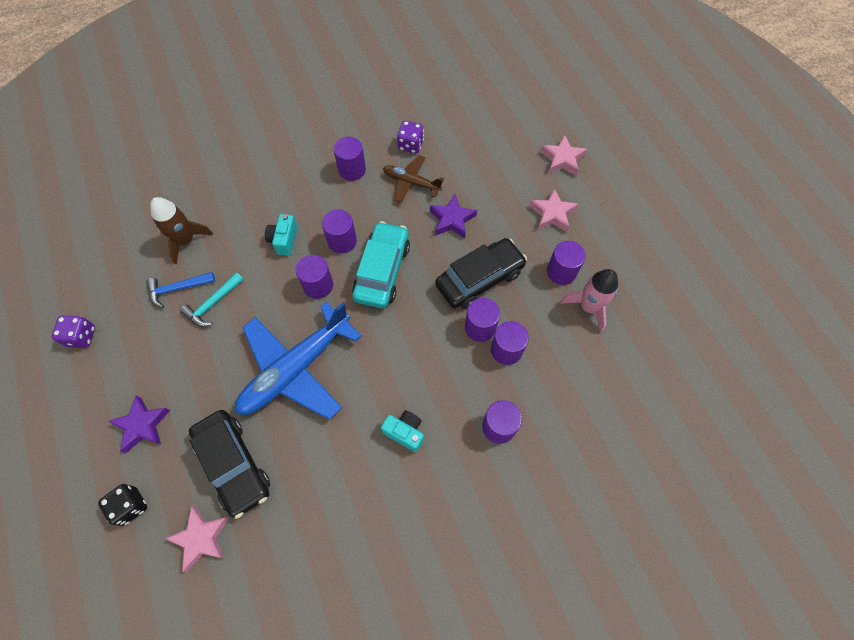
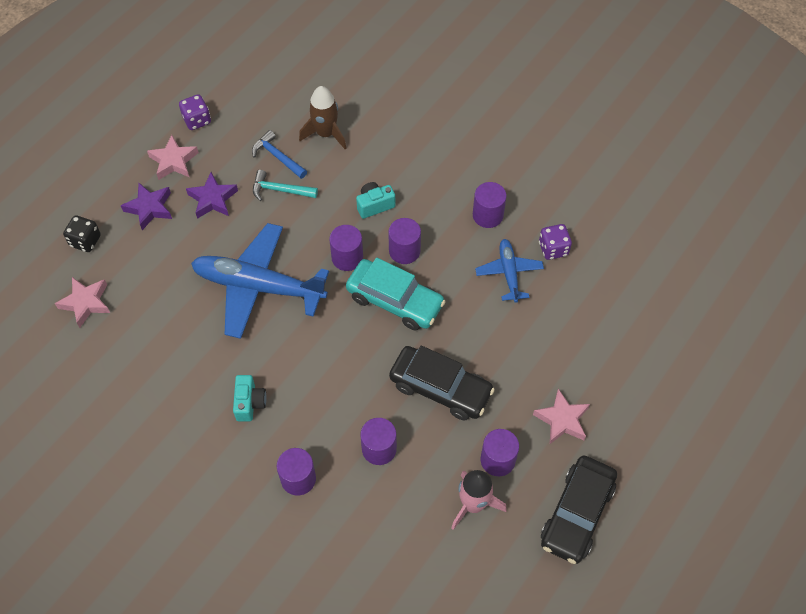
camera: 60 degrees right, 5 degrees down
(233, 464) = (153, 290): black car -> black car (577, 514)
(382, 271) = (395, 300): turquoise car -> turquoise car turned 45 degrees clockwise
(411, 182) = (509, 273): brown plane -> blue plane
(452, 220) = (491, 330): purple star -> purple star (213, 199)
(480, 327) = (388, 414): purple cylinder -> none
(562, 159) = (640, 398): pink star -> pink star (173, 161)

